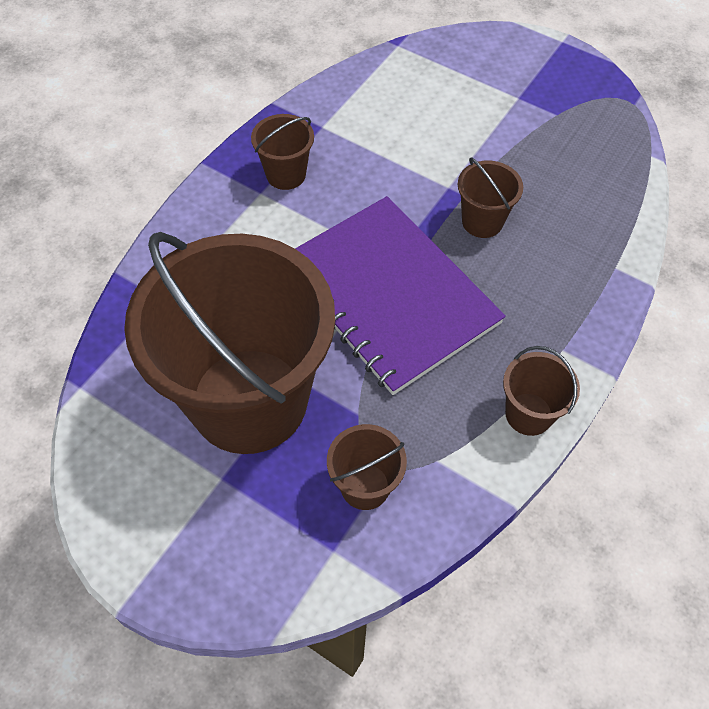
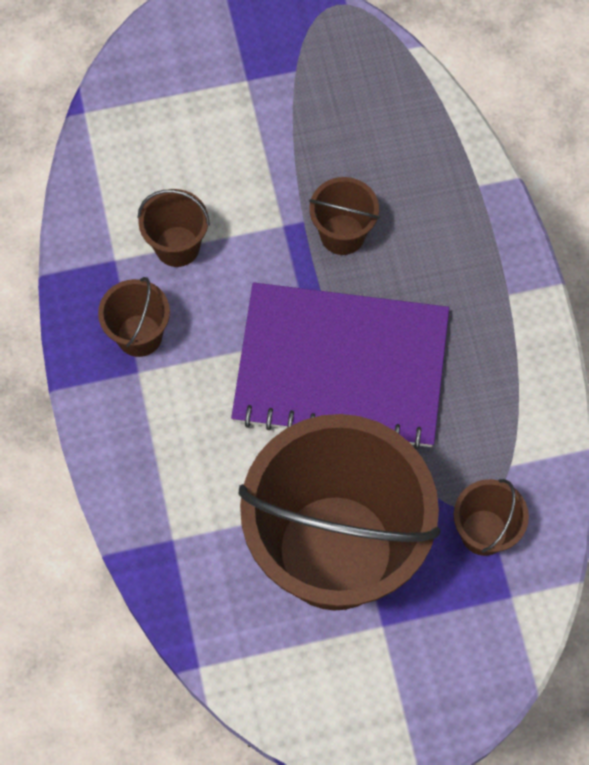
camera: 45 degrees left, 10 degrees up
(528, 414) = (535, 369): brown bucket -> brown bucket (177, 246)

